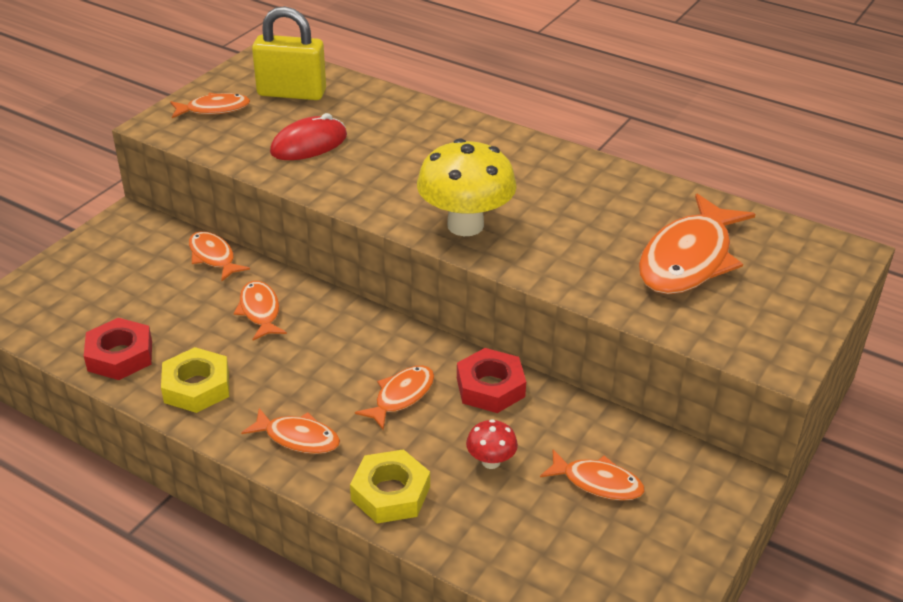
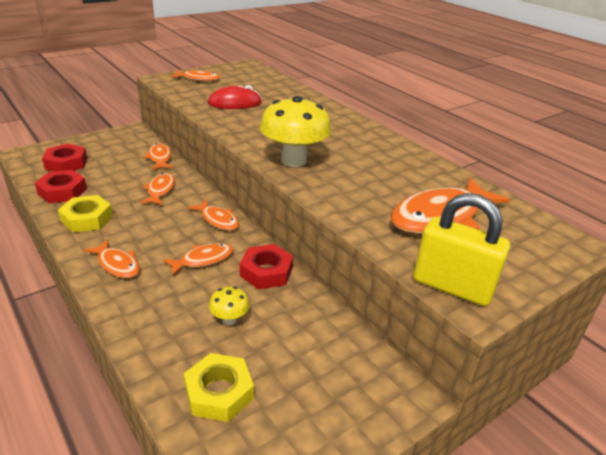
camera: 20 degrees right, 5 degrees down
(79, 307) = (66, 163): none -> red nut
(291, 93) = (248, 81): yellow padlock -> yellow padlock (452, 287)
(390, 493) = (144, 318): yellow nut -> yellow nut (219, 392)
(491, 461) = (229, 319): red mushroom -> yellow mushroom
(597, 482) = (297, 360): orange fish -> orange fish (218, 220)

